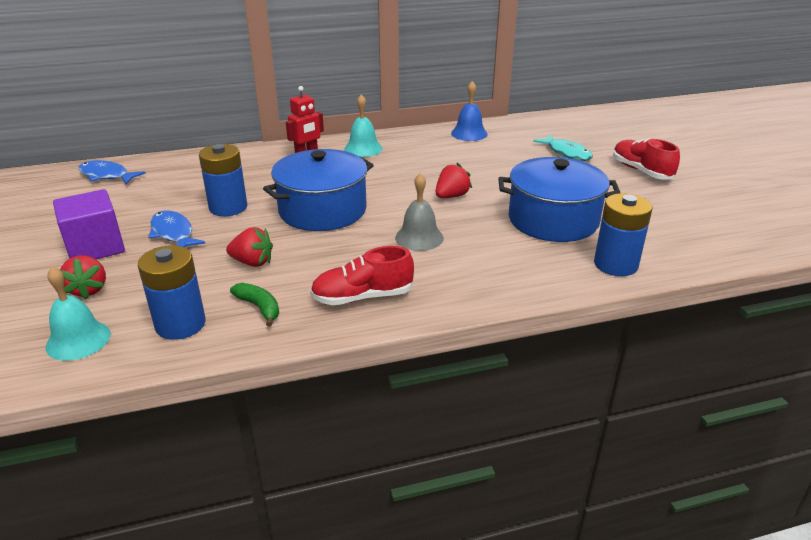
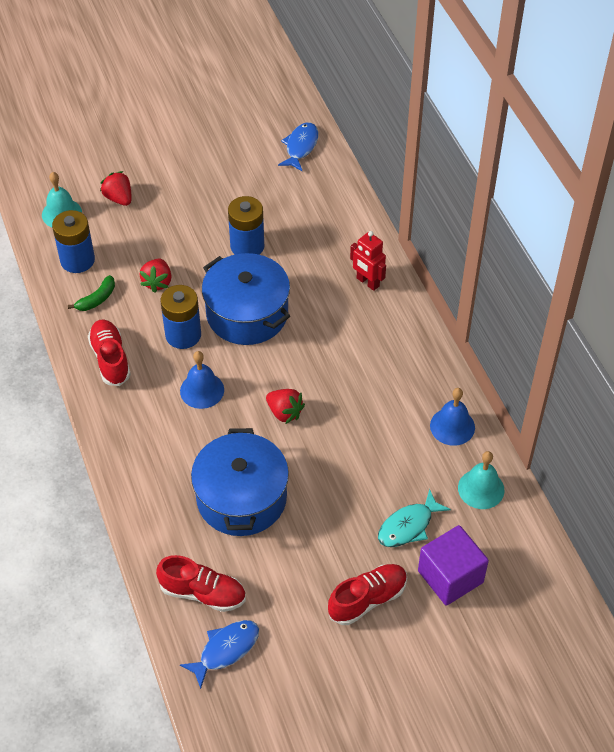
camera: 85 degrees right, 20 degrees up
(88, 290) = (119, 198): red strawberry -> red strawberry turned 75 degrees clockwise
(95, 247) = (176, 182): purple cube -> purple cube (450, 576)
(173, 233) = (200, 222): blue fish -> blue fish (225, 650)
(363, 148) = (391, 328): turquoise bell -> turquoise bell (481, 489)
(419, 237) = (202, 390): grey bell -> blue bell
(615, 264) = (161, 541): blue battery -> blue battery (183, 335)
(668, 242) = (203, 593): none -> red shoe

